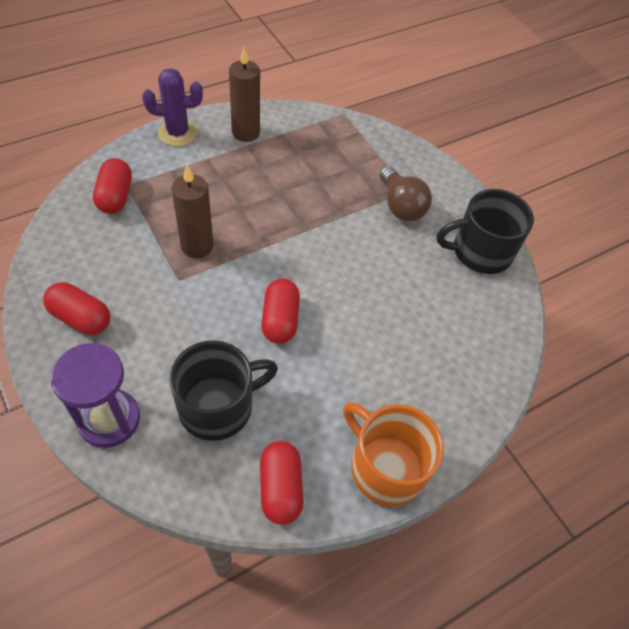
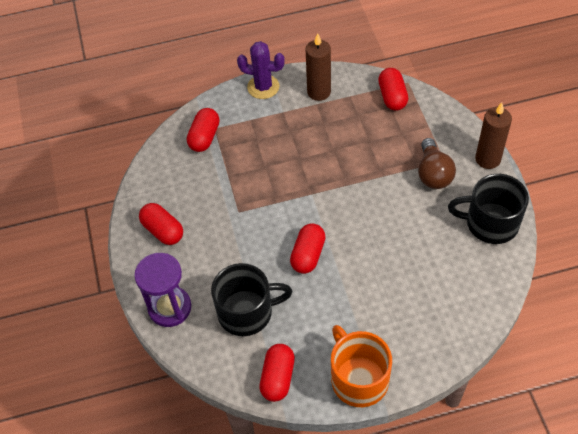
camera: 25 degrees right, 0 degrees up
(197, 246) = (258, 186): brown candle -> brown candle (487, 159)
(331, 130) = (392, 97): none -> red capsule

